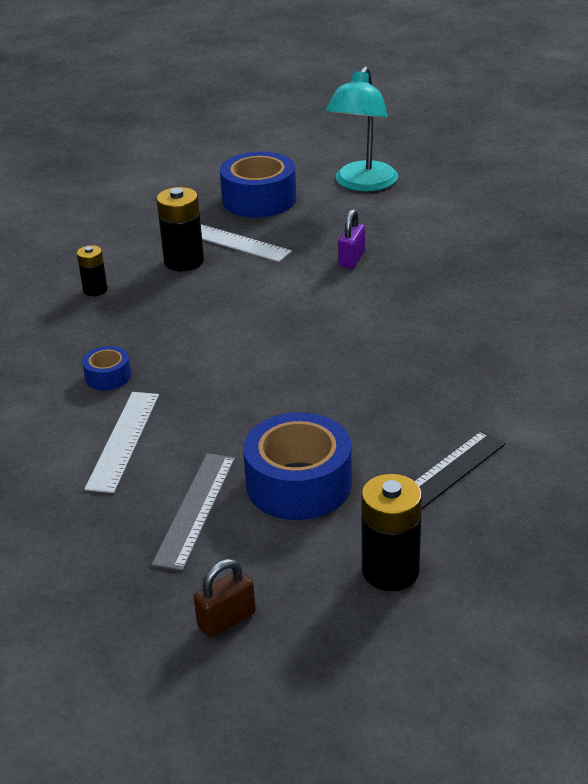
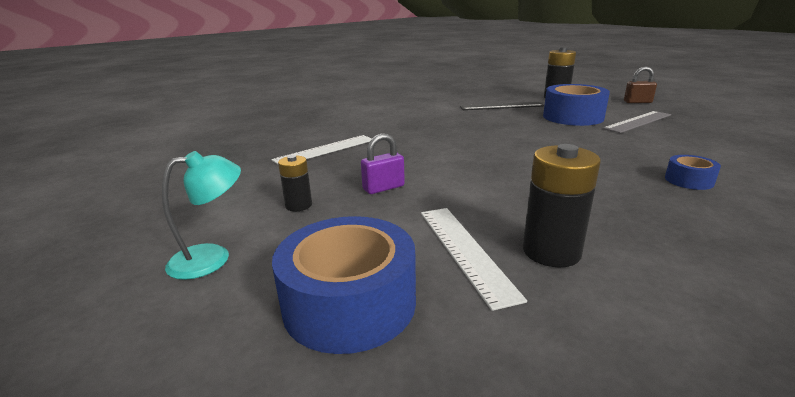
camera: 140 degrees left, 10 degrees down
(95, 290) = (700, 262): black battery -> black battery (298, 205)
(123, 440) = (679, 149): white ruler -> white ruler (325, 150)
(362, 184) = (212, 258): turquoise lamp -> turquoise lamp, size x0.60

